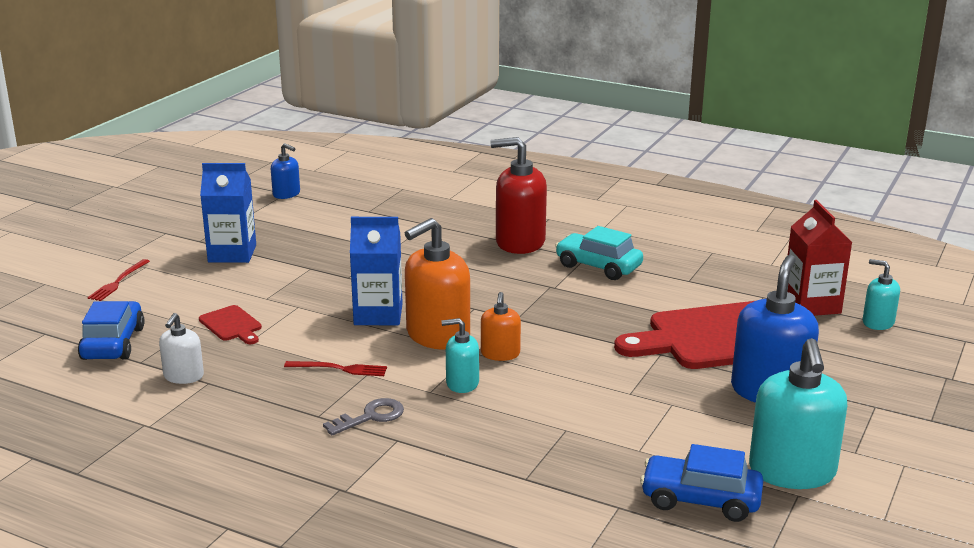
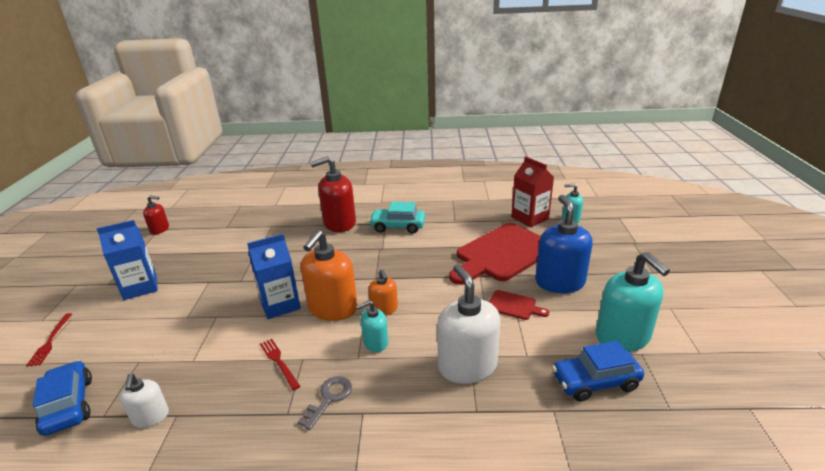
camera: 25 degrees left, 5 degrees up
(231, 325) = (170, 351): red cutting board -> red cutting board (514, 306)
(286, 194) = (160, 229): blue soap dispenser -> red soap dispenser
(339, 369) = (279, 362): red fork -> red fork turned 105 degrees counterclockwise
(553, 437) = (467, 366): none -> white soap dispenser

